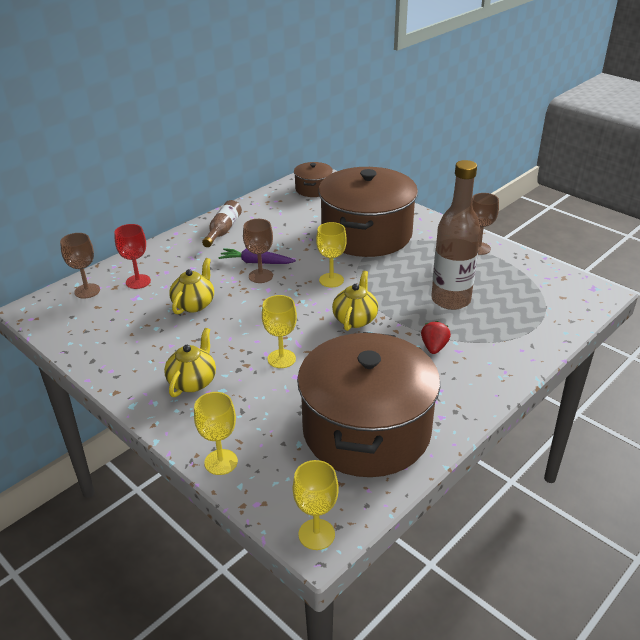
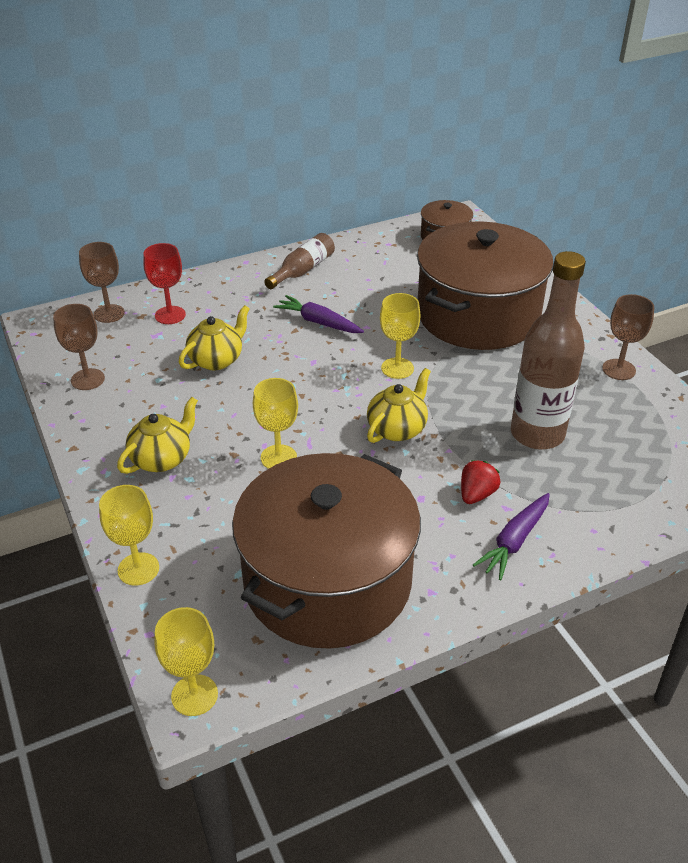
camera: 20 degrees right, 5 degrees up
(260, 276) = (314, 342): brown goblet -> brown goblet (87, 379)
(476, 370) = (514, 541): none -> purple carrot

